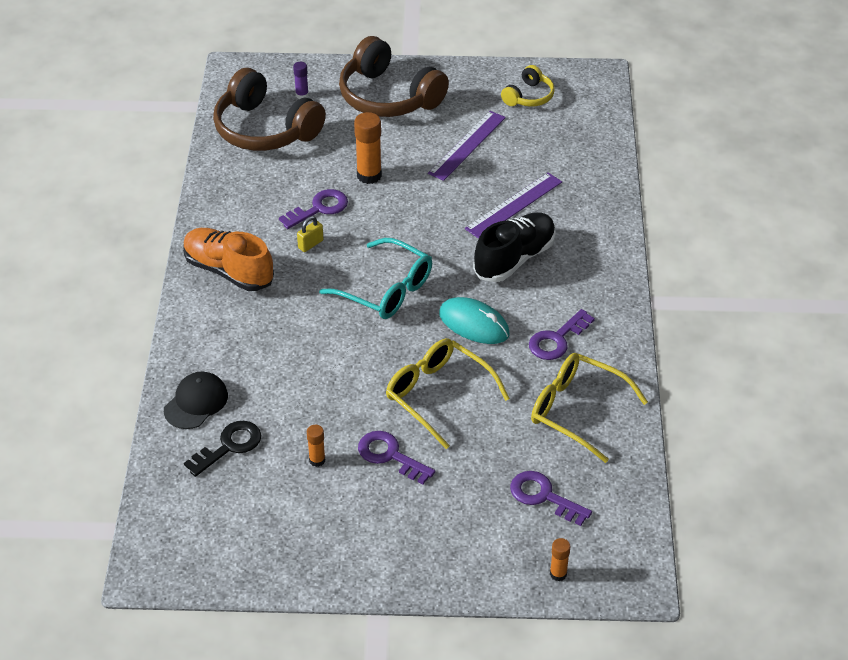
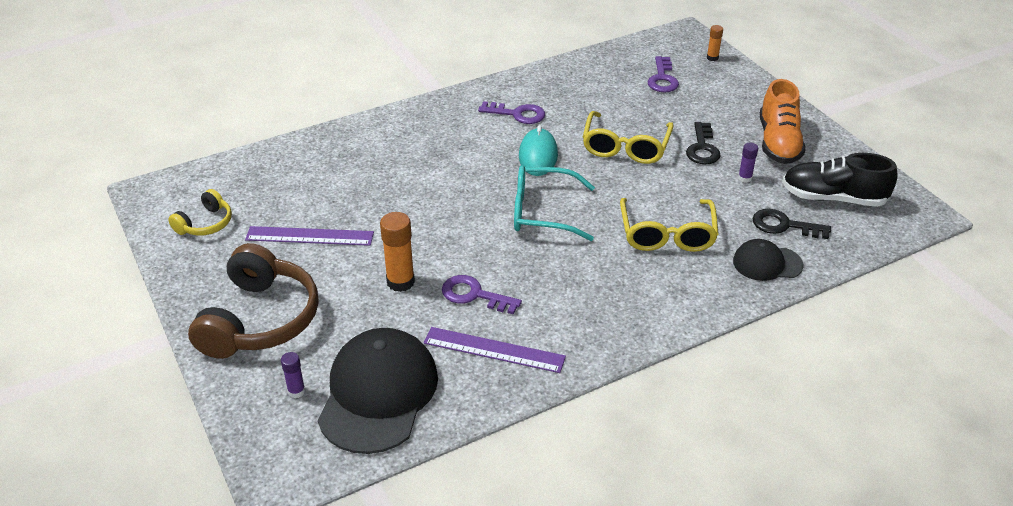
camera: 120 degrees left, 5 degrees down
(228, 271) = (608, 317): orange shoe -> orange shoe (778, 143)
(265, 129) = (378, 394): brown headphones -> black cap
(310, 244) = (527, 279): yellow padlock -> none
(317, 460) = (744, 178): orange glue stick -> purple glue stick
(386, 290) = (543, 212): turquoise glasses -> turquoise glasses turned 90 degrees counterclockwise
(389, 455) = (702, 148): purple key -> black key
(514, 205) = (378, 181): purple ruler -> purple ruler (494, 350)
(514, 259) = (446, 160): black shoe -> black shoe (833, 198)
(529, 96) = (205, 224): yellow headphones -> yellow headphones turned 120 degrees clockwise
(577, 411) = (577, 87): yellow glasses -> yellow glasses (667, 234)

